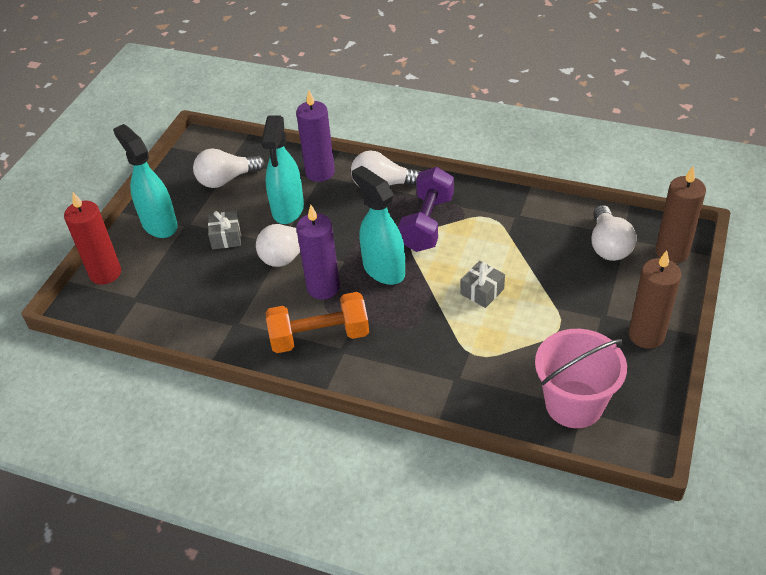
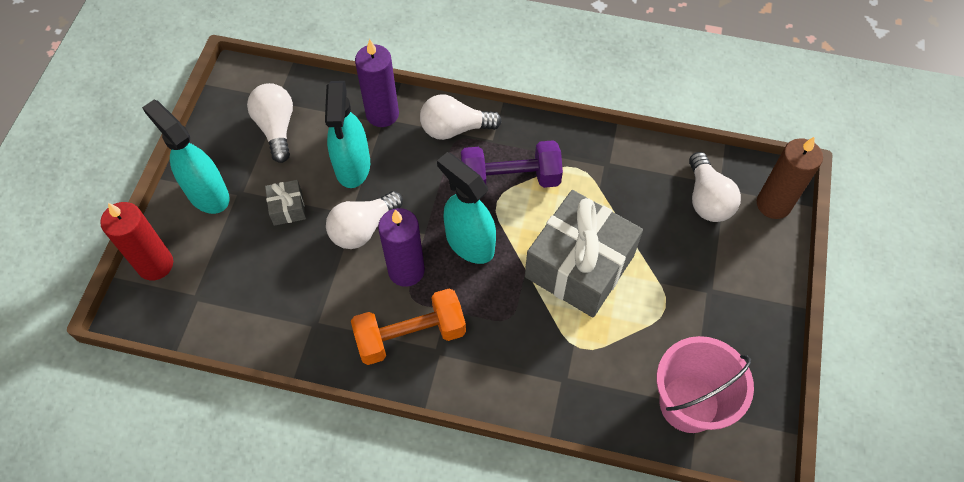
camera: 10 degrees left, 15 degrees up
(226, 179) = (276, 128): white light bulb -> white light bulb turned 105 degrees clockwise
(427, 223) = (510, 179): purple dumbbell -> purple dumbbell turned 75 degrees clockwise
(482, 291) = (579, 266): grey gift -> grey gift, size x2.38
(646, 335) = (755, 312): brown candle -> none

